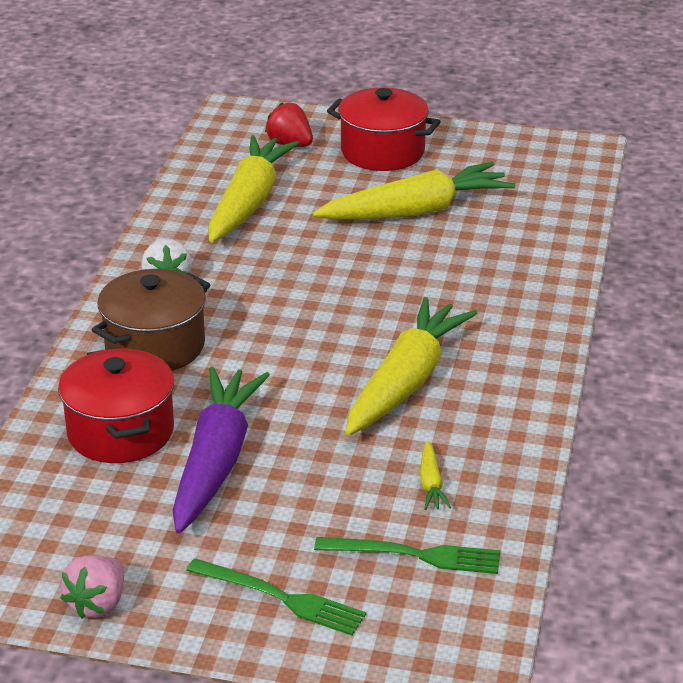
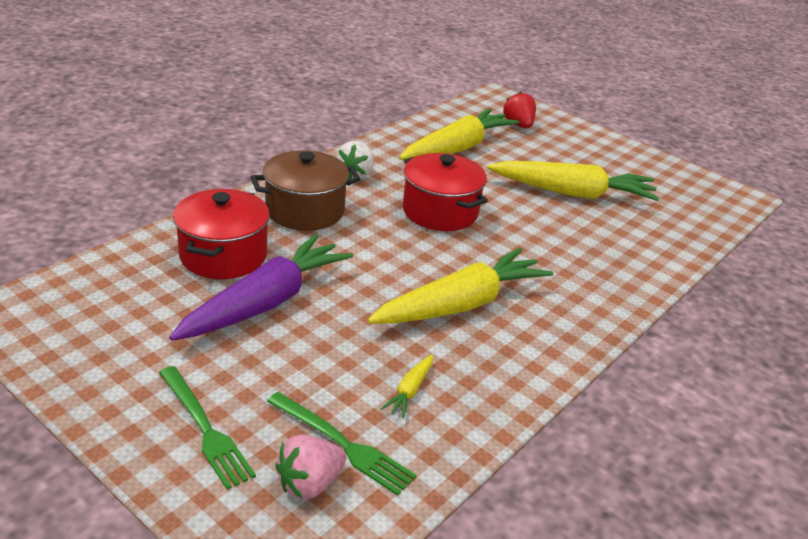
camera: 25 degrees right, 0 degrees up
(98, 604) = (74, 368): pink strawberry -> pink strawberry (310, 483)
(382, 152) = (580, 150): red pot -> red pot (440, 212)

